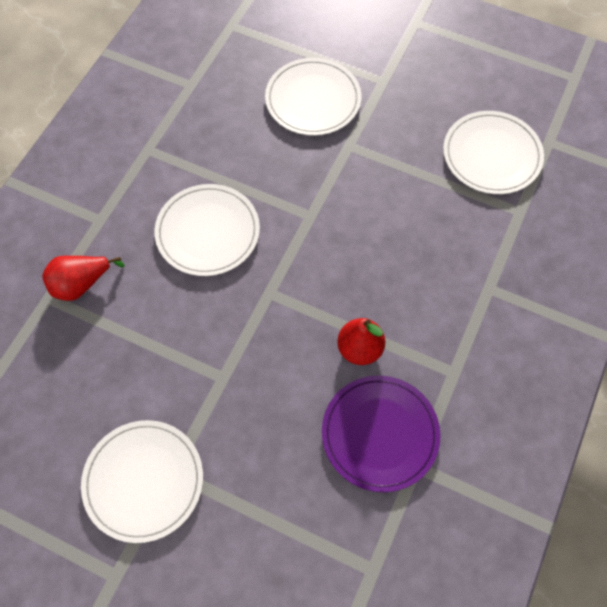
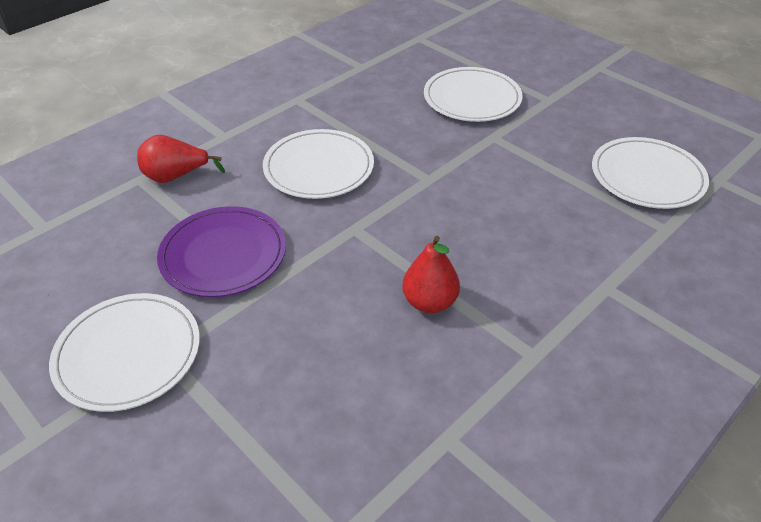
camera: 20 degrees right, 20 degrees down
(380, 434) = (416, 390): purple plate -> purple plate (223, 254)

